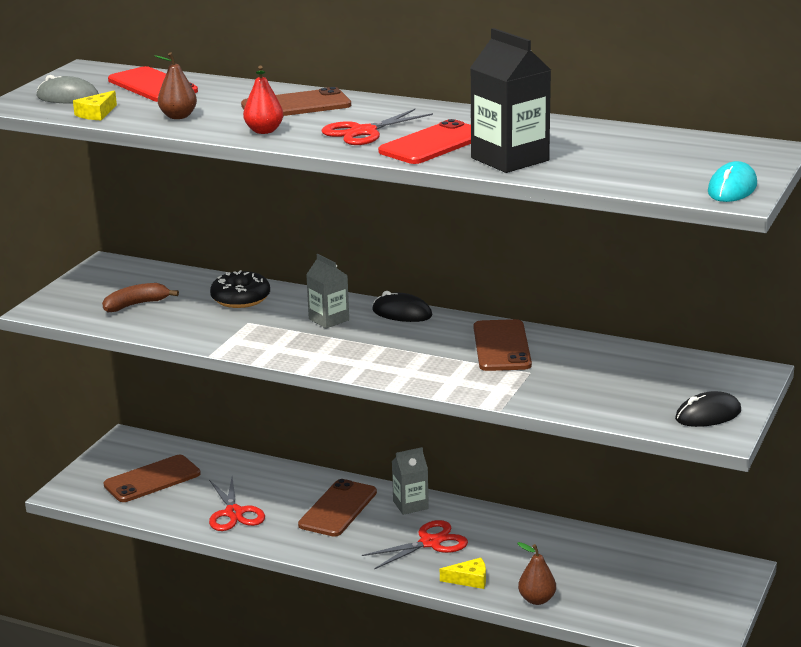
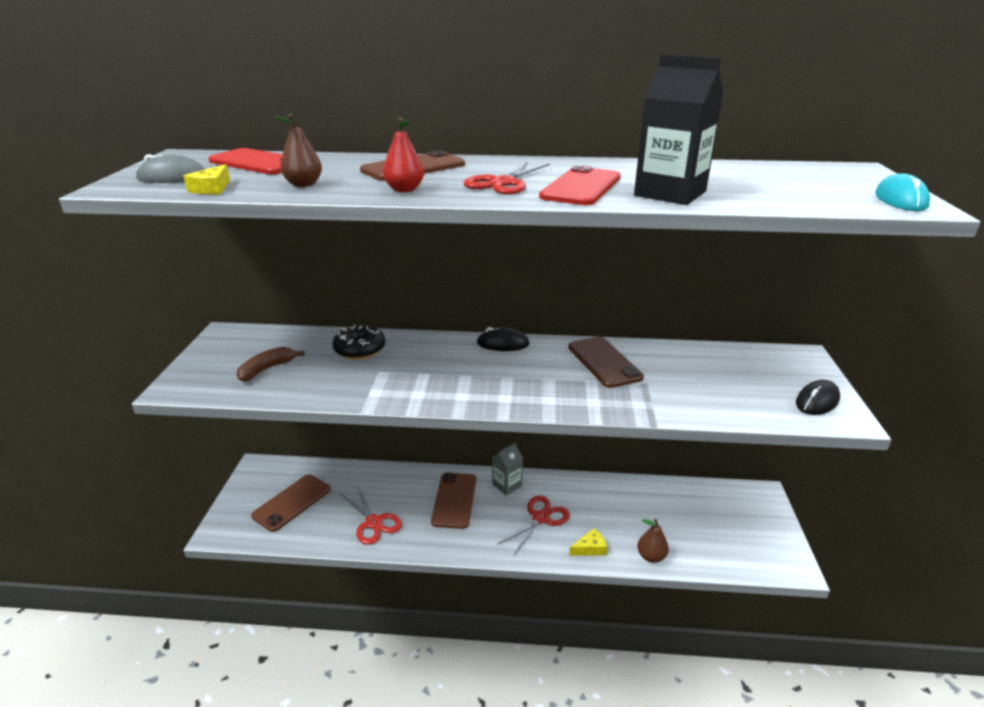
camera: 20 degrees left, 5 degrees up
(329, 319) = (447, 358): grey carton -> none

